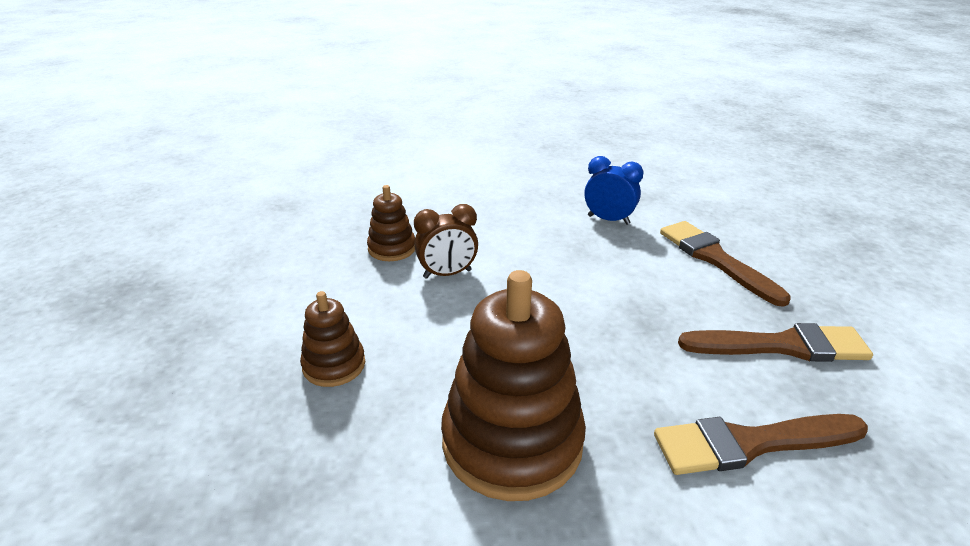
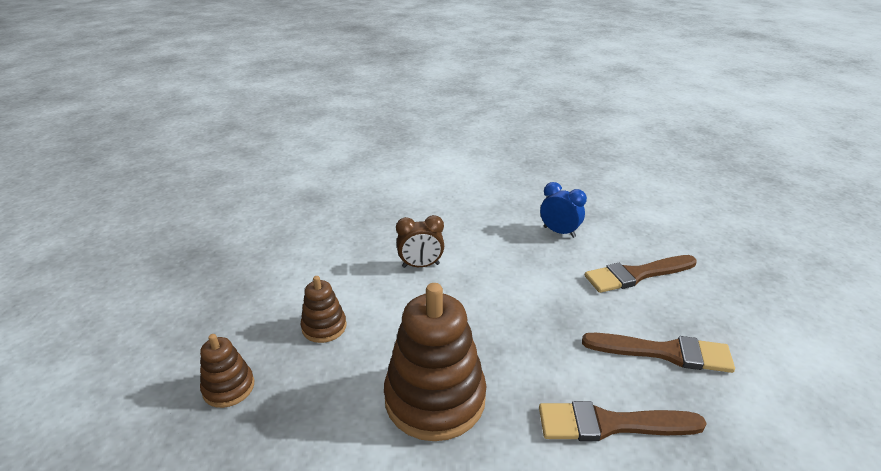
camera: 10 degrees right, 0 degrees up
(392, 248) = (384, 240): brown stacking toy -> brown stacking toy (228, 387)
(715, 259) = (636, 275): brown brush -> brown brush turned 90 degrees counterclockwise

